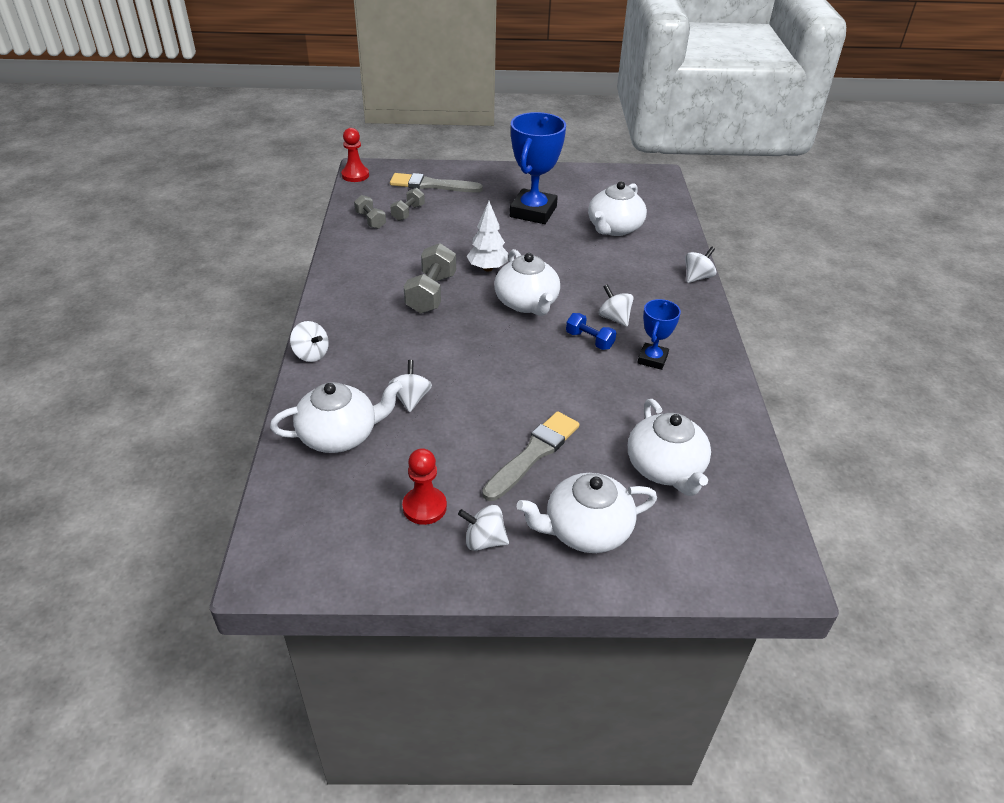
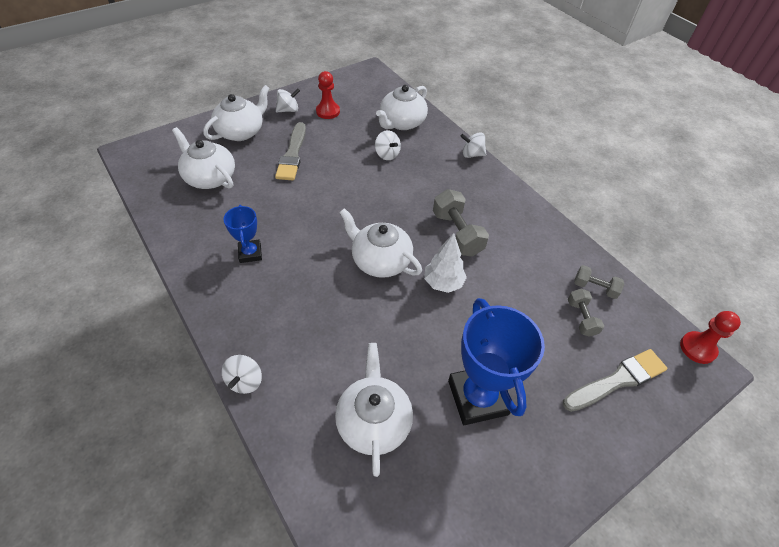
camera: 145 degrees right, 10 degrees up
(589, 340) = (308, 248): blue dumbbell -> none
(614, 318) = (300, 280): white spinning top -> none

